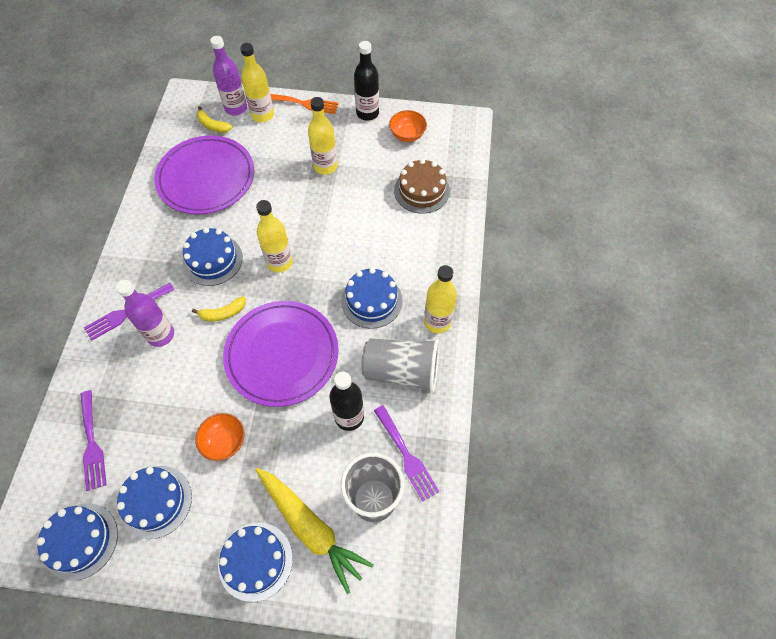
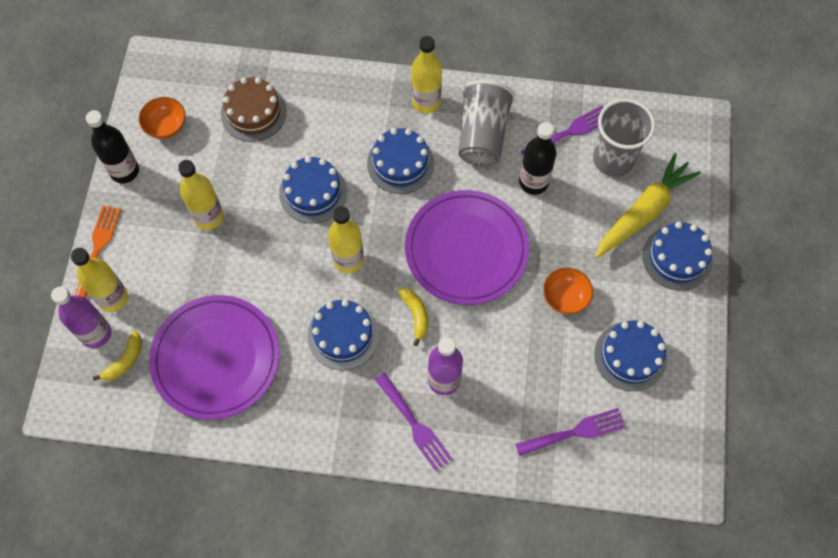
camera: 90 degrees left, 5 degrees up
(80, 541) = (674, 423): blue cake -> blue cake (313, 192)

